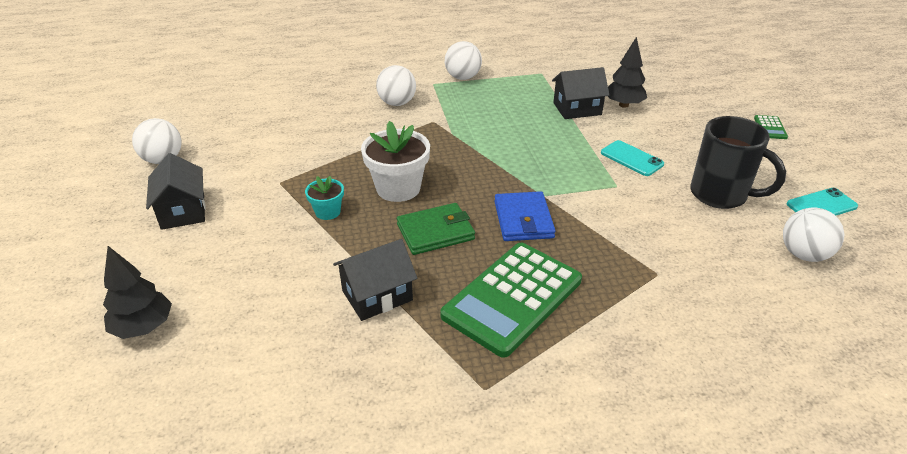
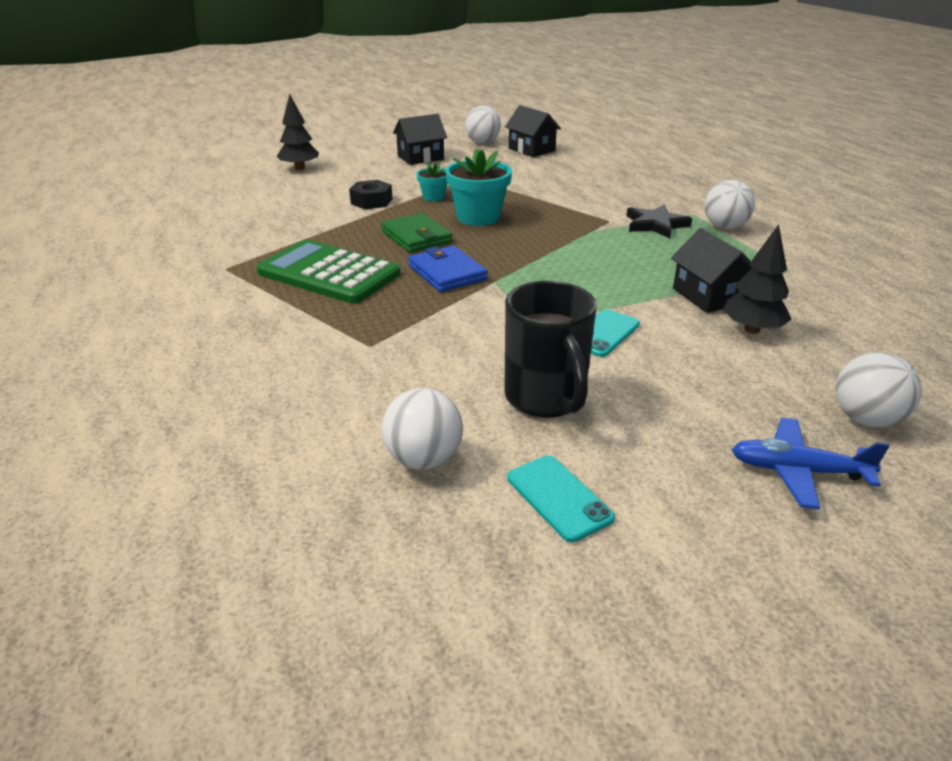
camera: 80 degrees right, 5 degrees down
(317, 260) = (371, 201): none -> black nut
(377, 295) = (331, 224): black house -> black house (531, 150)
(397, 103) = (633, 202): white ball -> white ball (865, 419)
(398, 188) = (478, 217): white flower pot -> turquoise flower pot
(449, 103) = (655, 225): none -> black star
(523, 220) = (447, 273): blue wallet -> blue wallet turned 75 degrees clockwise
(721, 195) = (546, 399): black mug -> black mug turned 45 degrees counterclockwise
(770, 128) = (797, 471): green calculator -> blue plane

